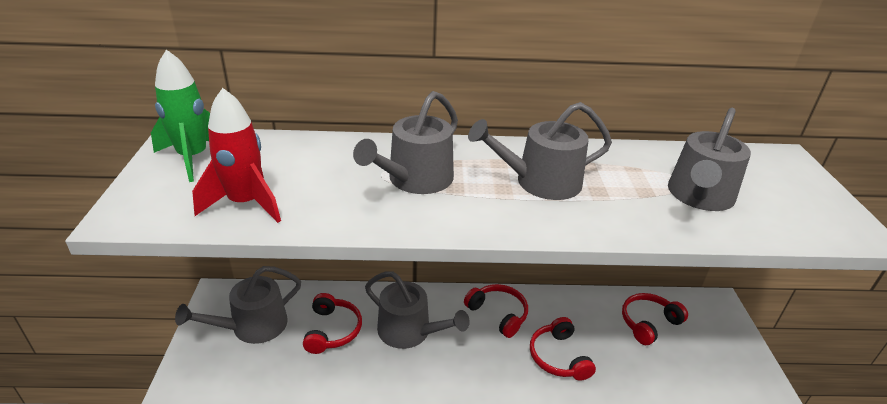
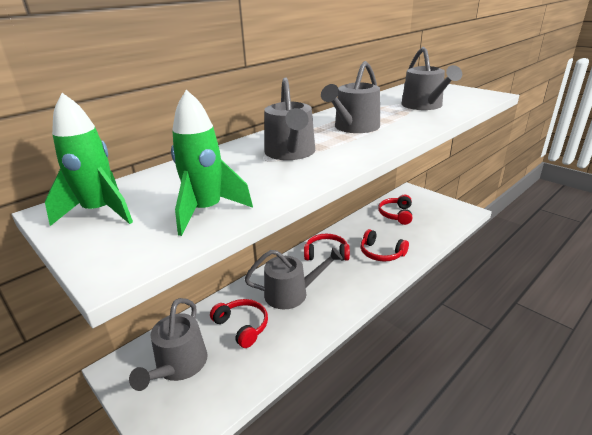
camera: 40 degrees left, 5 degrees down
(245, 203) = (206, 211): red rocket -> green rocket

